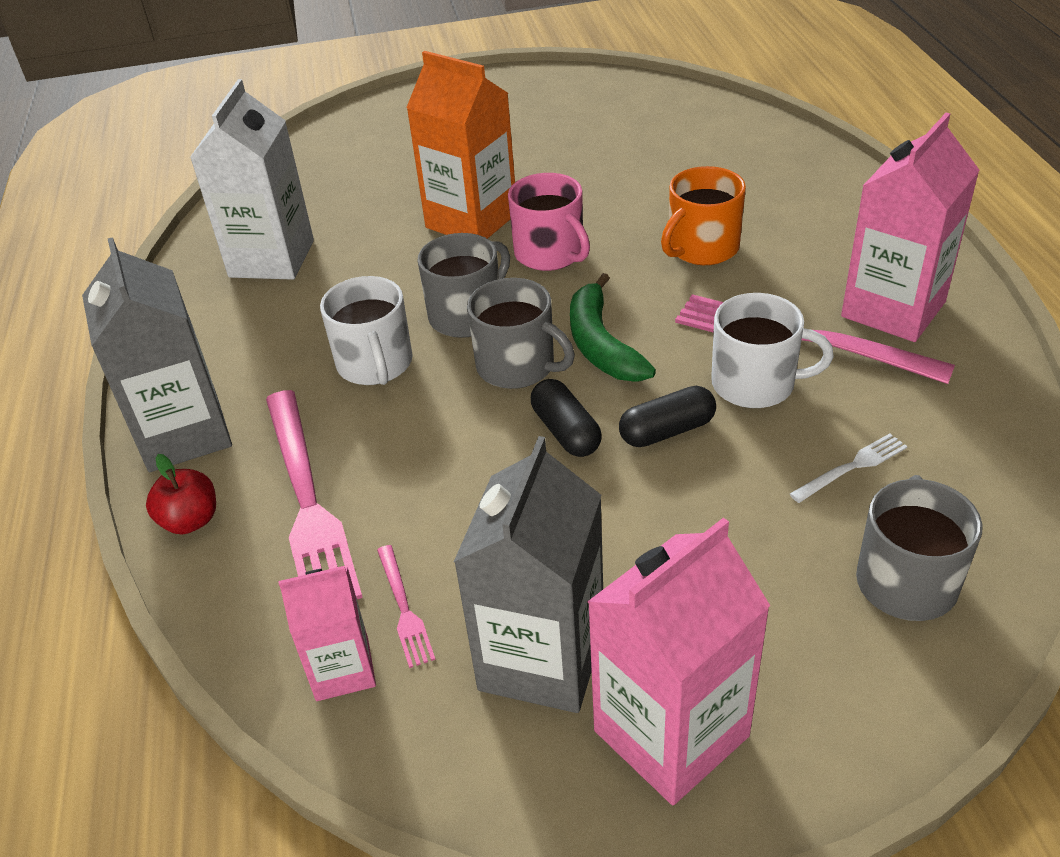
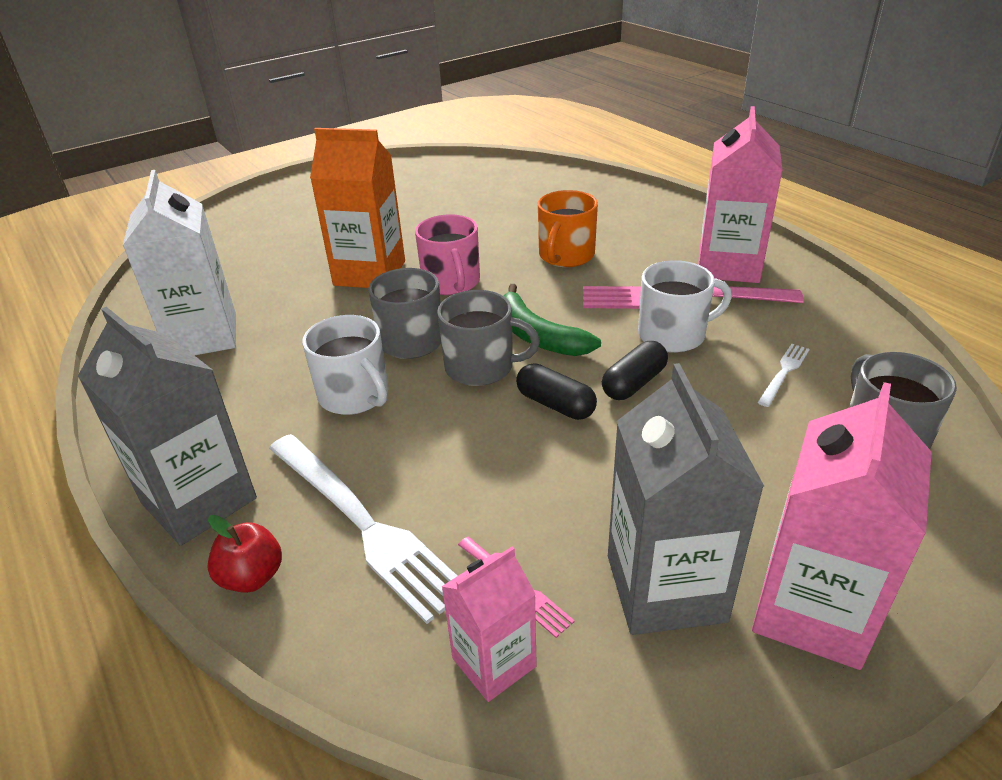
camera: 25 degrees left, 5 degrees down
(307, 501) = (362, 523): pink fork -> white fork
(550, 254) = (451, 282): pink mug -> pink mug turned 45 degrees clockwise

